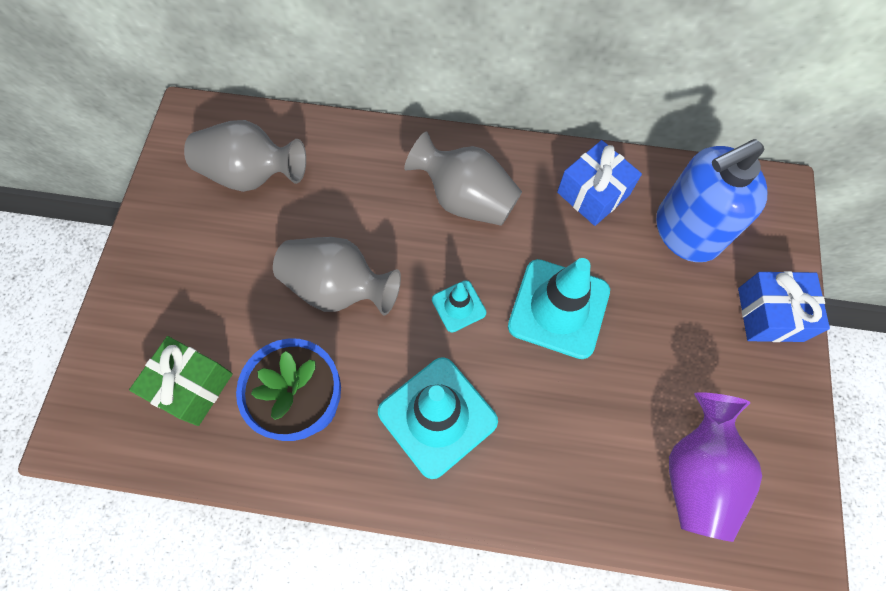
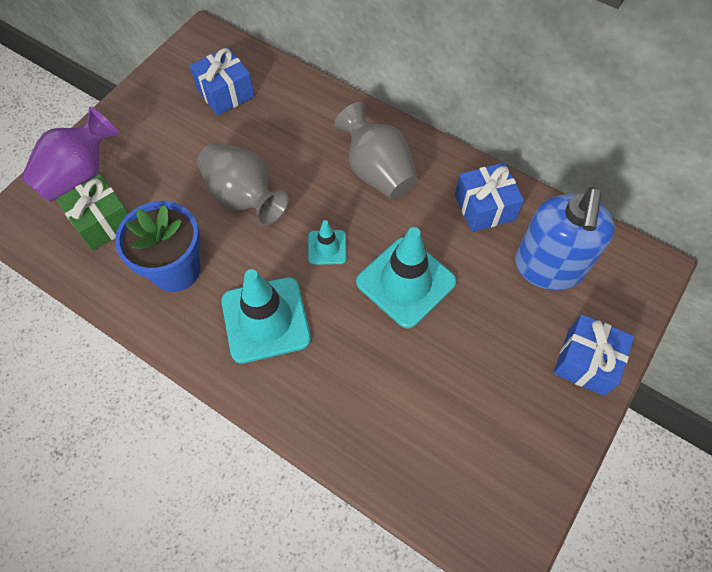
camera: 25 degrees right, 5 degrees down
(252, 174) = (225, 93): grey vase -> blue gift
(686, 231) = (548, 267): blue soap dispenser -> blue soap dispenser turned 75 degrees counterclockwise
(697, 472) = (449, 454): purple vase -> purple vase (80, 175)

